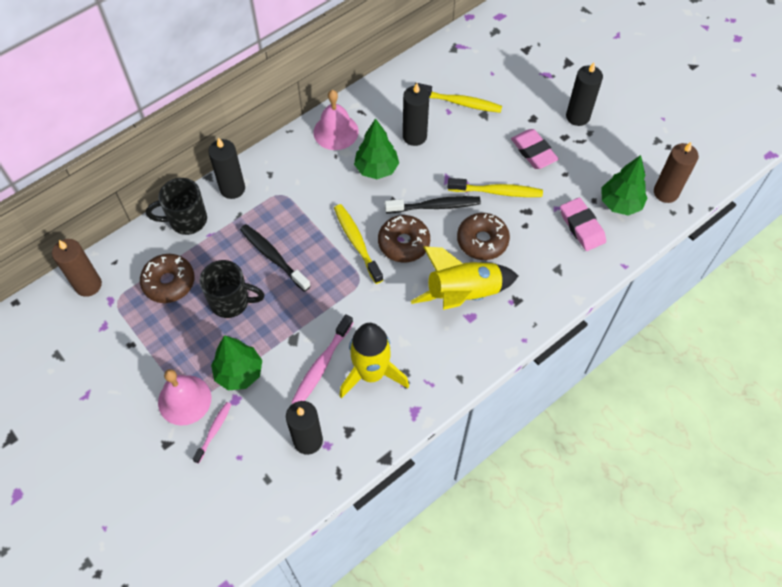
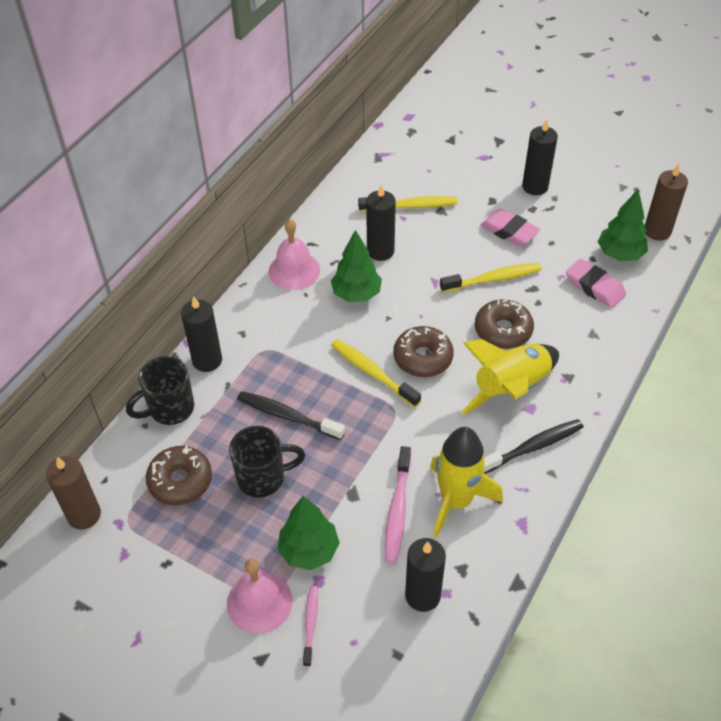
camera: 20 degrees left, 10 degrees down
(435, 206) = (437, 312): black toothbrush -> black toothbrush (533, 447)

